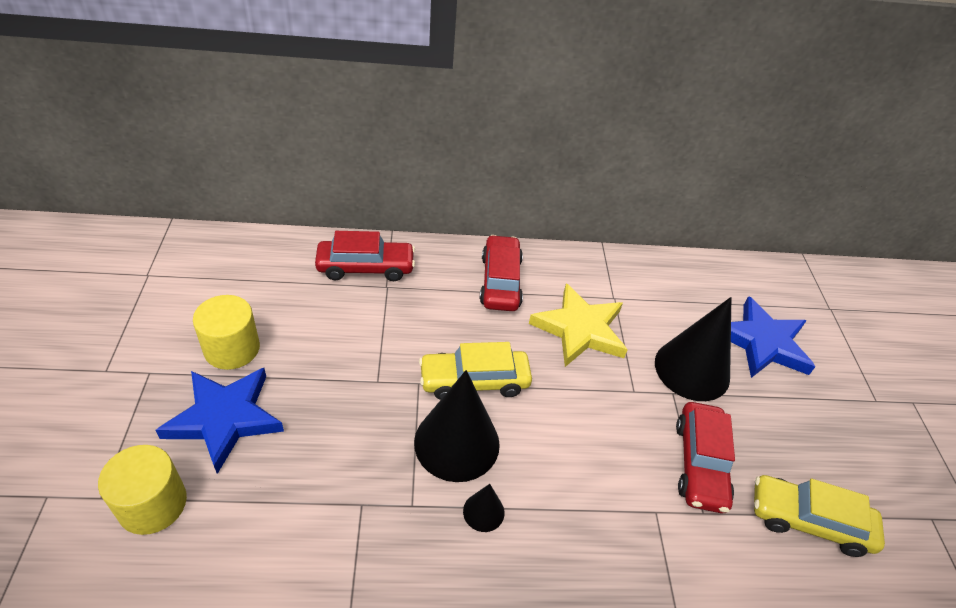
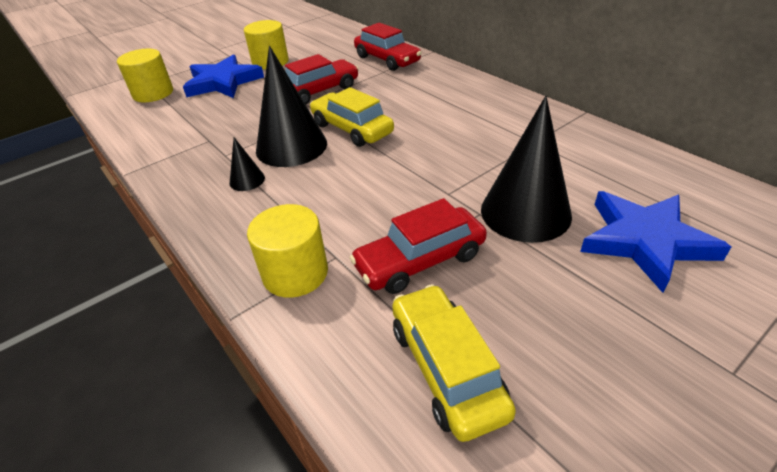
camera: 60 degrees right, 5 degrees down
(500, 281) = (458, 97): red car -> red car (319, 91)
(580, 329) = (470, 143): yellow star -> none
(657, 551) = (295, 273): none -> yellow cylinder

